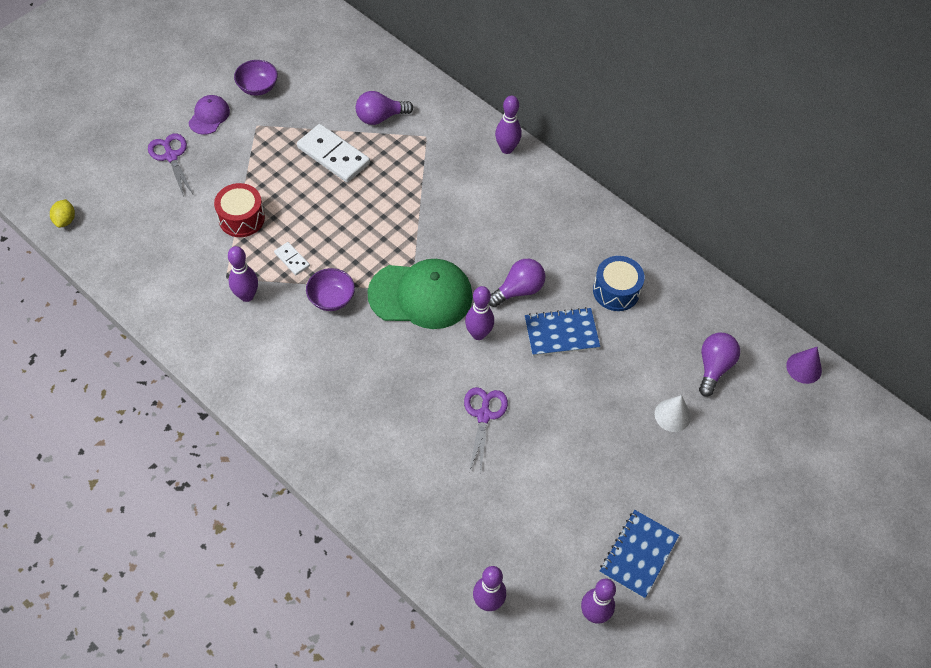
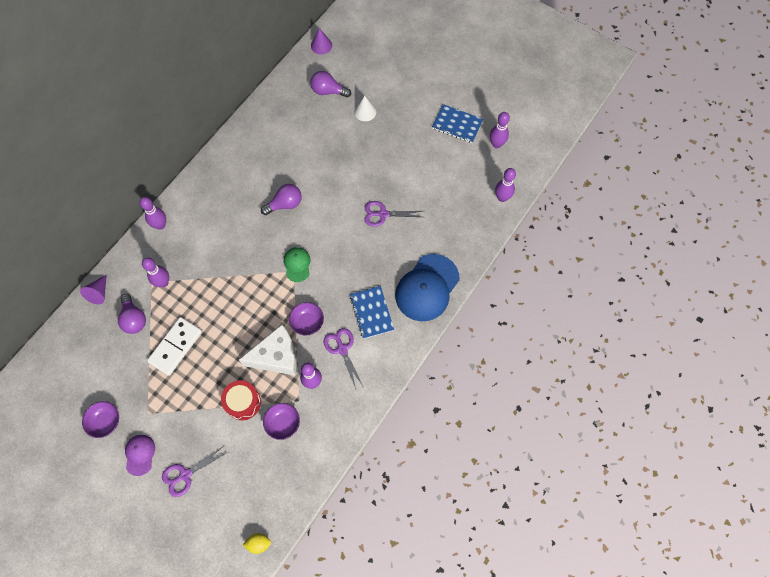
camera: 95 degrees left, 10 degrees up
(201, 258) = (283, 423): none -> purple bowl
(209, 116) = (140, 454): purple cap -> purple cap turned 75 degrees clockwise
(283, 335) = (342, 349): none -> purple scissors
(292, 259) = (277, 357): white domino -> white cheese
(350, 458) = (427, 288): none -> blue cap
(421, 295) = (297, 264): green cap -> green cap, size x0.50
(422, 85) = (99, 293): none -> purple cone
(478, 334) = (323, 224): purple bowling pin -> purple bowling pin (163, 282)
(518, 290) = (285, 204): purple light bulb -> purple light bulb turned 105 degrees clockwise
(561, 333) = (315, 176): blue notebook -> blue notebook (371, 313)
(616, 291) = (278, 147): blue drum -> none

